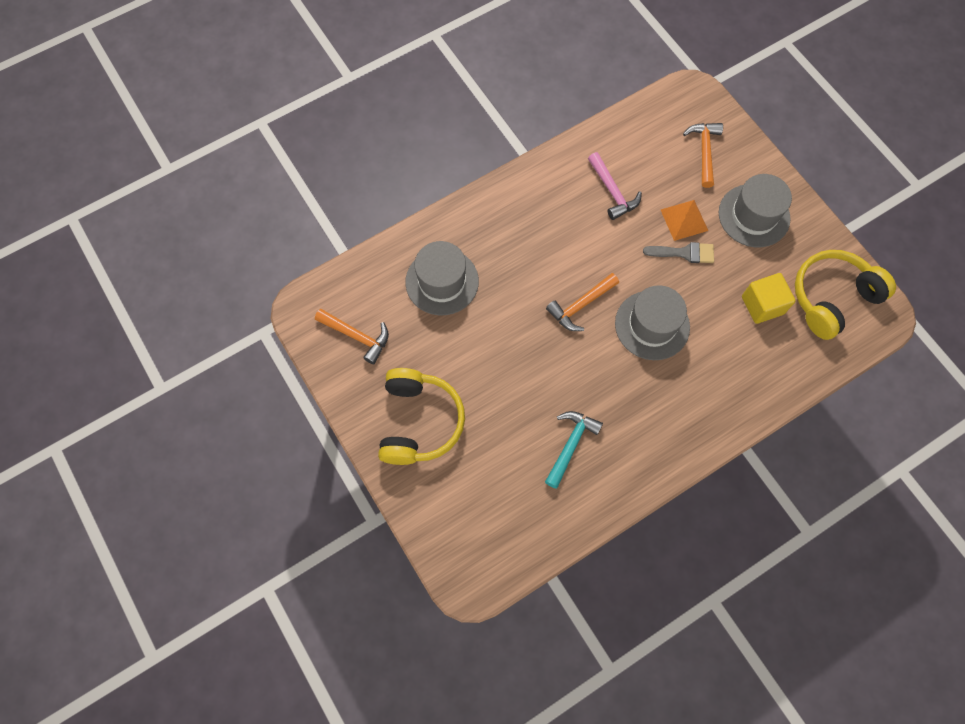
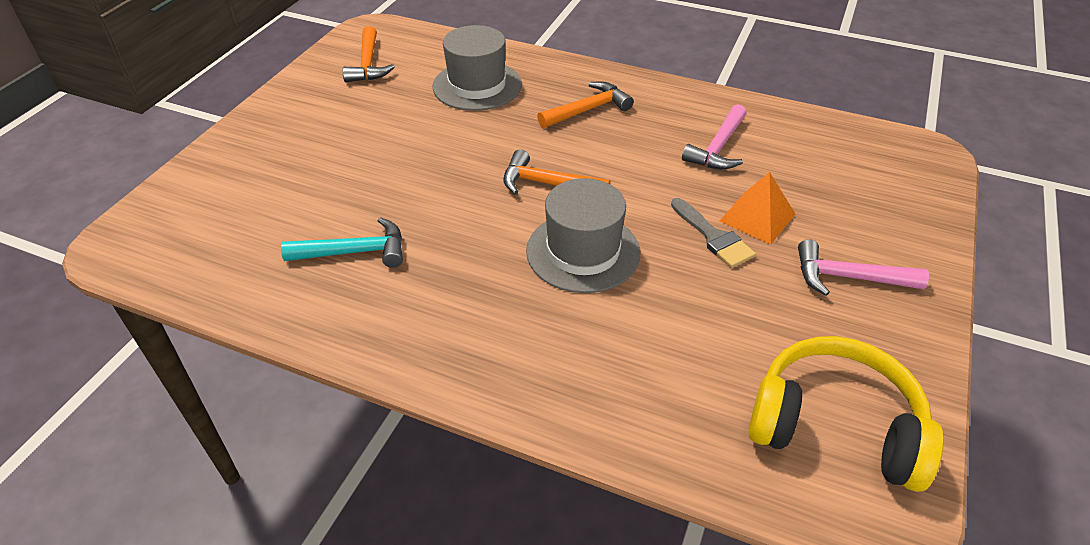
camera: 55 degrees right, 25 degrees down
(419, 422) = (301, 134): yellow headphones -> none
(704, 151) = (869, 194): orange hammer -> orange hammer (588, 109)
(754, 215) = (848, 277): grey hat -> pink hammer
(762, 305) = (729, 347): yellow cube -> none

